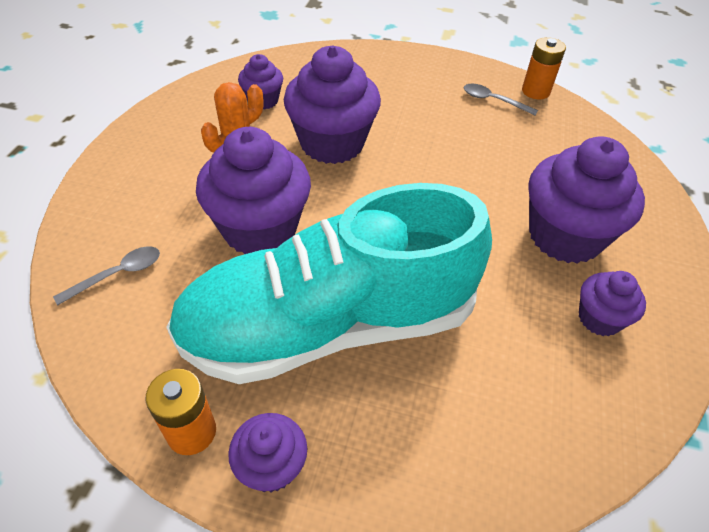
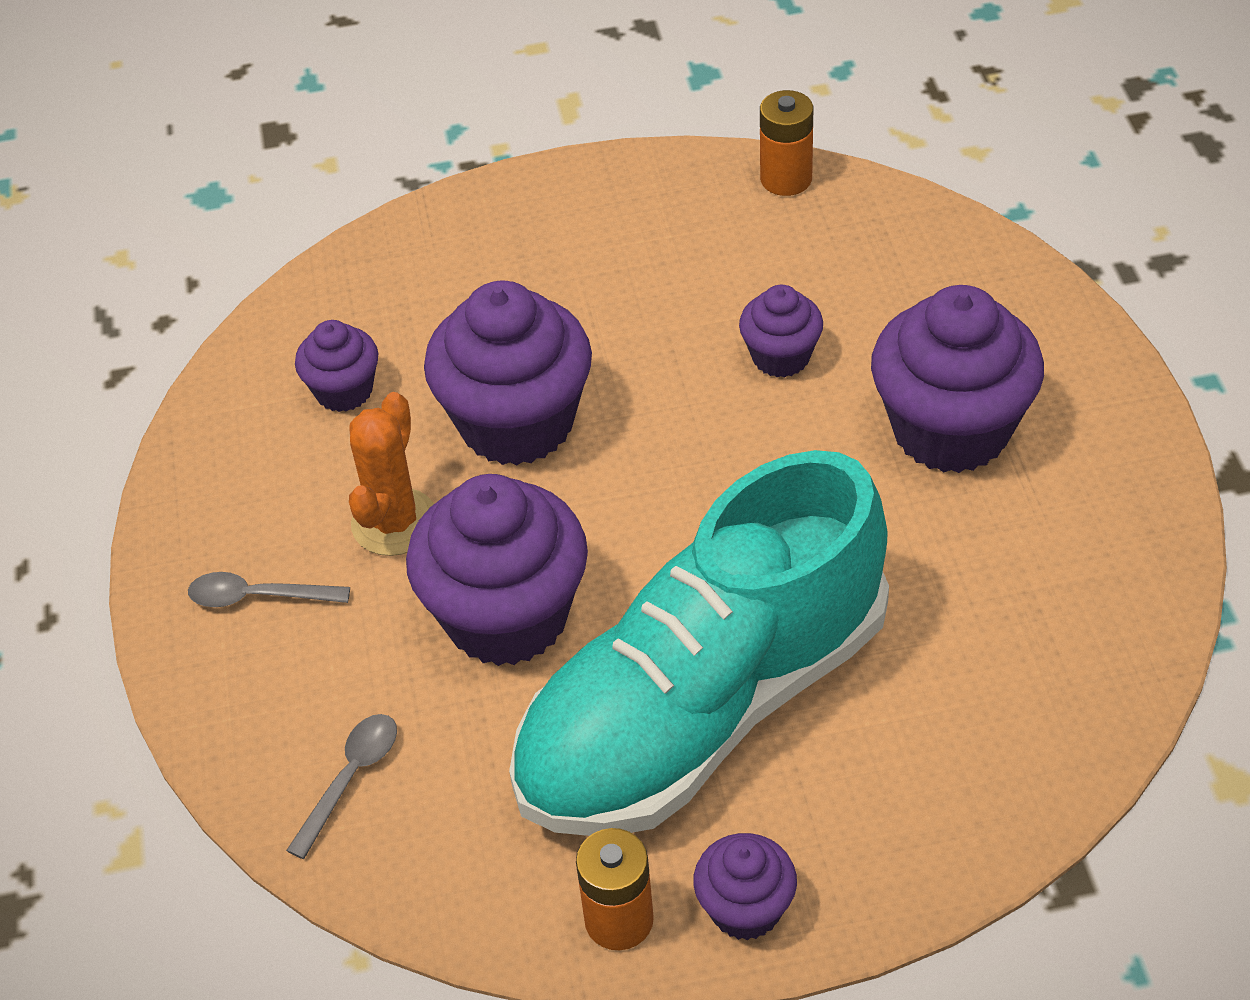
camera: 20 degrees left, 0 degrees up
(493, 101) = (727, 227): grey spoon -> grey spoon (257, 597)
(599, 318) = (1049, 534): purple cupcake -> purple cupcake (781, 356)

